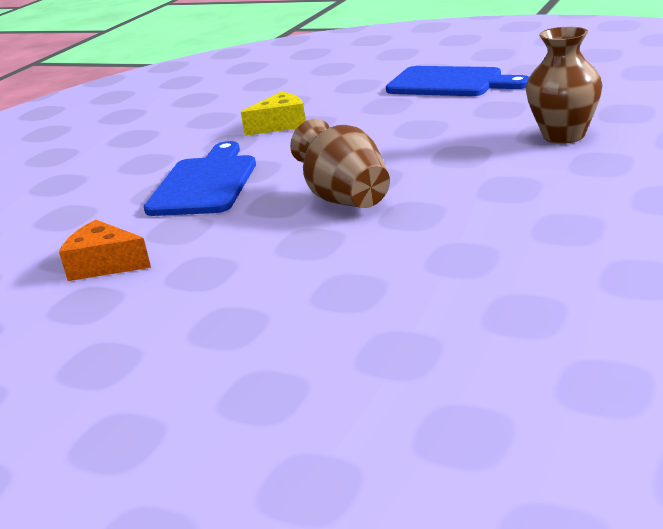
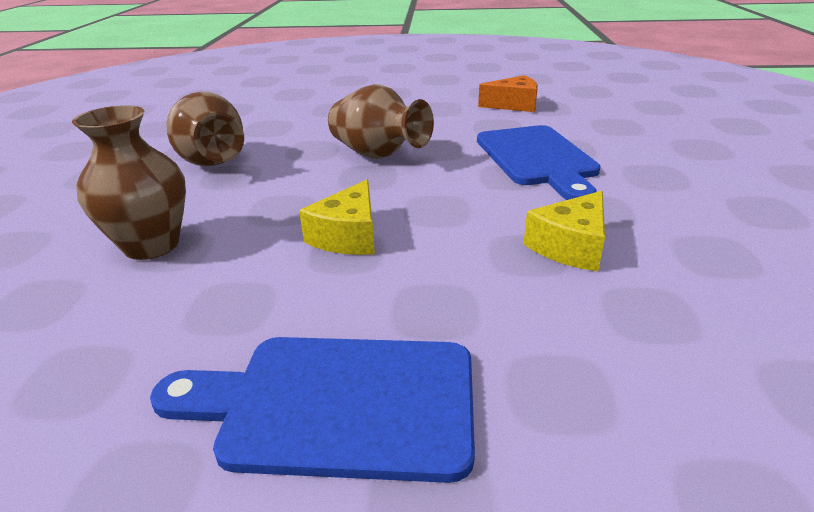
camera: 155 degrees right, 5 degrees up
(415, 135) = (348, 236): none -> yellow cheese
(531, 204) = (213, 163): none -> brown vase

